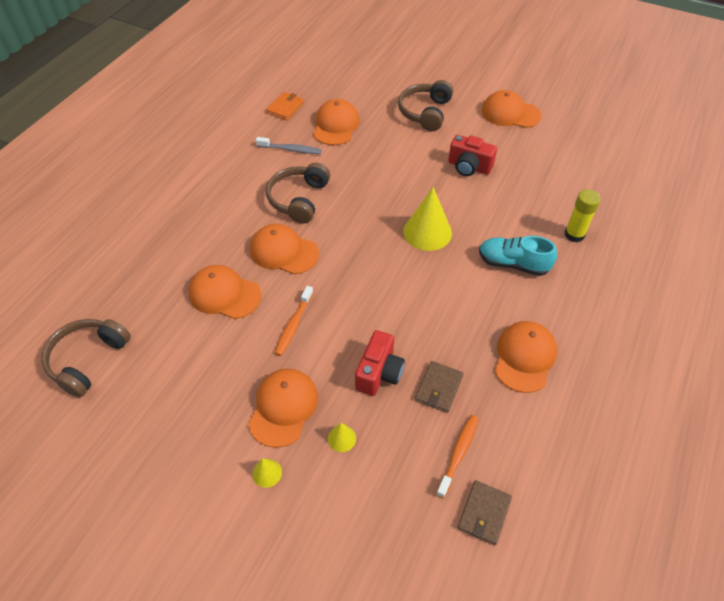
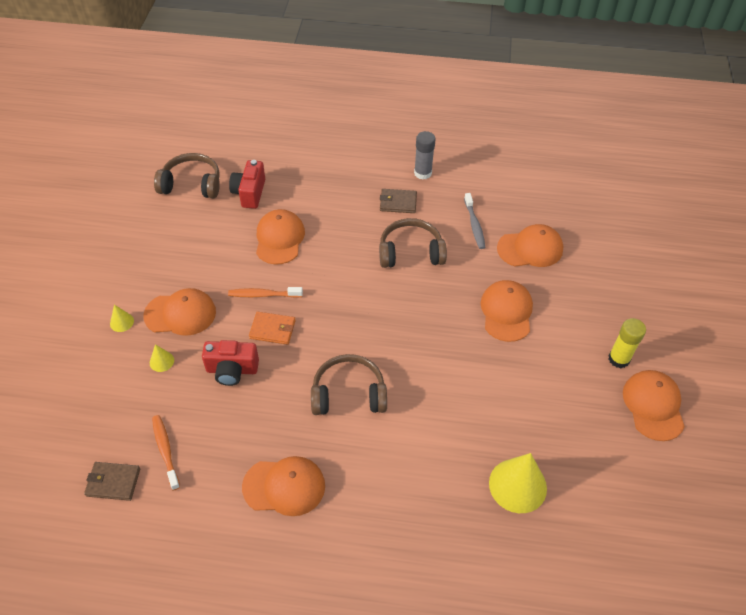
camera: 70 degrees right, 0 degrees up
(205, 164) = (423, 173): none -> grey glue stick
(284, 251) = (341, 262): orange cap -> orange cap (506, 312)
(285, 108) = (532, 202): orange wallet -> orange wallet (272, 329)
(425, 112) = (599, 320): brown headphones -> brown headphones (348, 394)
(427, 232) = (415, 366): yellow cone -> yellow cone (517, 485)
(438, 388) = (229, 420): brown wallet -> brown wallet (398, 202)
(458, 454) = (165, 450): orange toothbrush -> orange toothbrush turned 120 degrees counterclockwise
(469, 167) = (532, 382): red camera -> red camera (249, 193)
(513, 264) = (403, 454): turquoise shoe -> none
(574, 234) = (475, 510): yellow glue stick -> yellow glue stick (618, 359)

